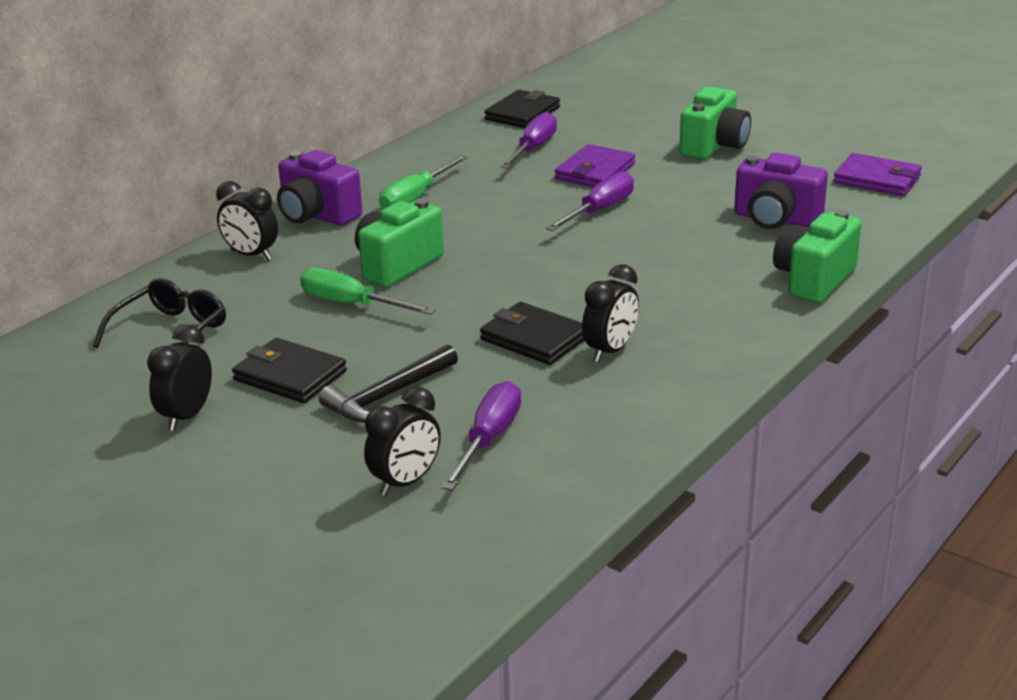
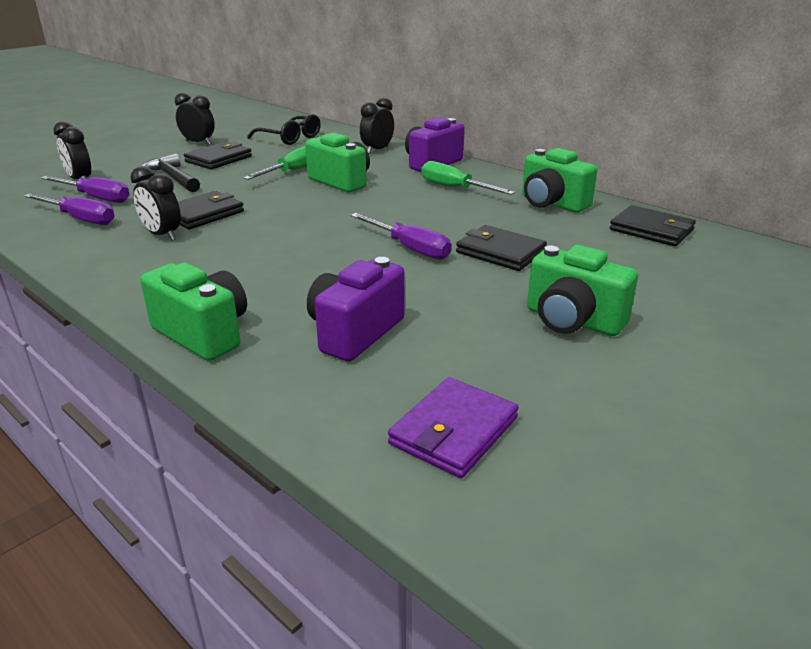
camera: 95 degrees right, 0 degrees up
(459, 150) = (552, 203): none -> green camera
(533, 149) = (557, 230): purple screwdriver -> purple screwdriver (80, 219)
(595, 171) = (500, 252): purple wallet -> black wallet

